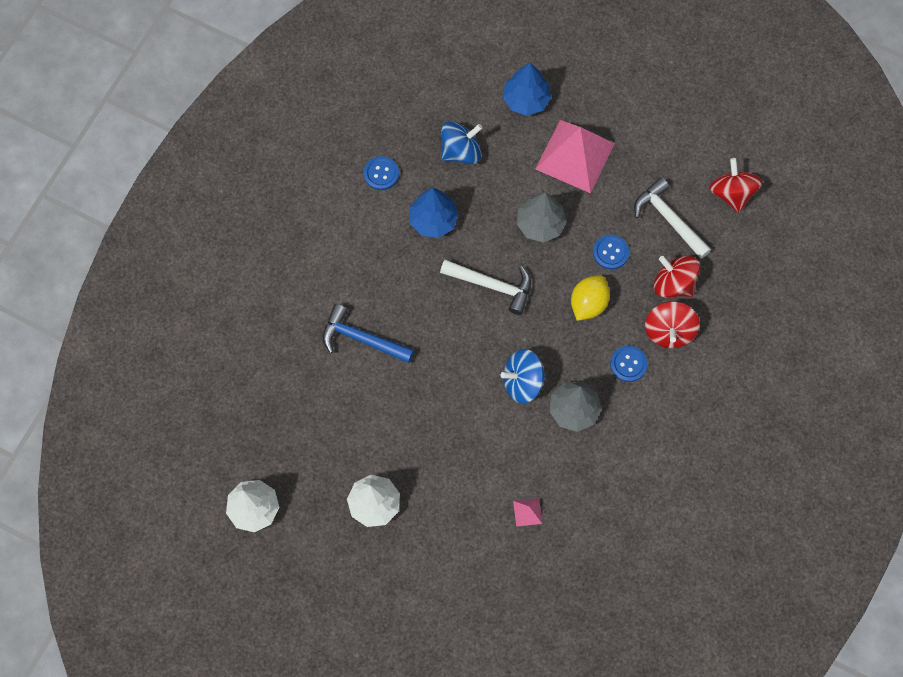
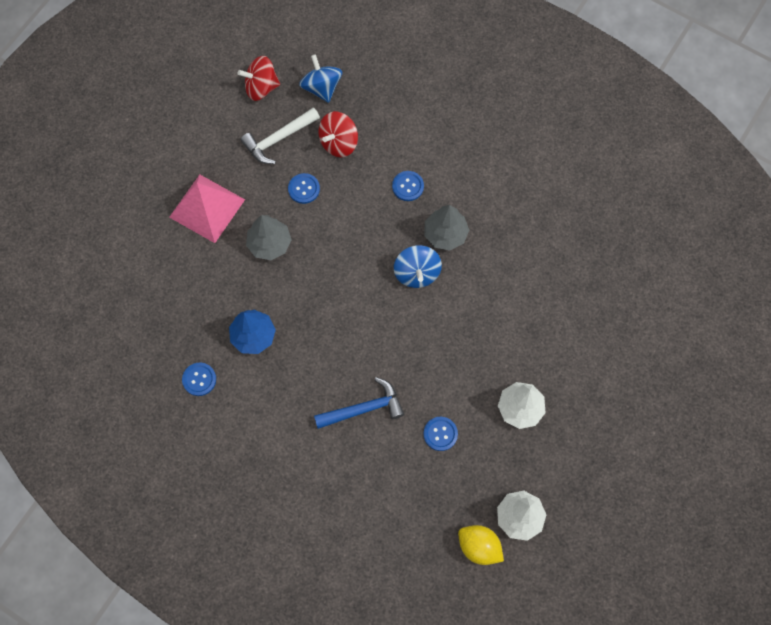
camera: 85 degrees left, 0 degrees up
(339, 420) = (440, 434): none -> blue button
(362, 339) = (363, 408): blue hammer -> blue hammer turned 135 degrees counterclockwise
(461, 151) = (187, 305): blue spinning top -> blue spinning top (321, 87)
(492, 285) = (323, 290): white hammer -> none
(526, 100) = (144, 244): blue tree -> none
(527, 512) = (533, 280): pink pyramid -> none
(588, 304) = (349, 212): yellow lemon -> yellow lemon (479, 547)
(669, 331) = (381, 151): red spinning top -> none

